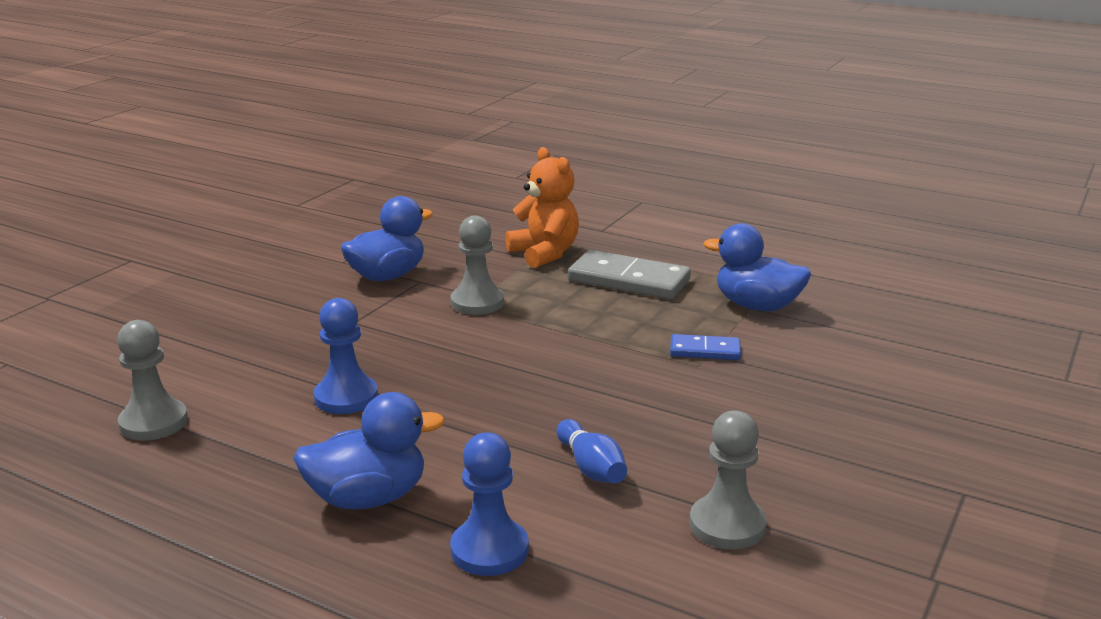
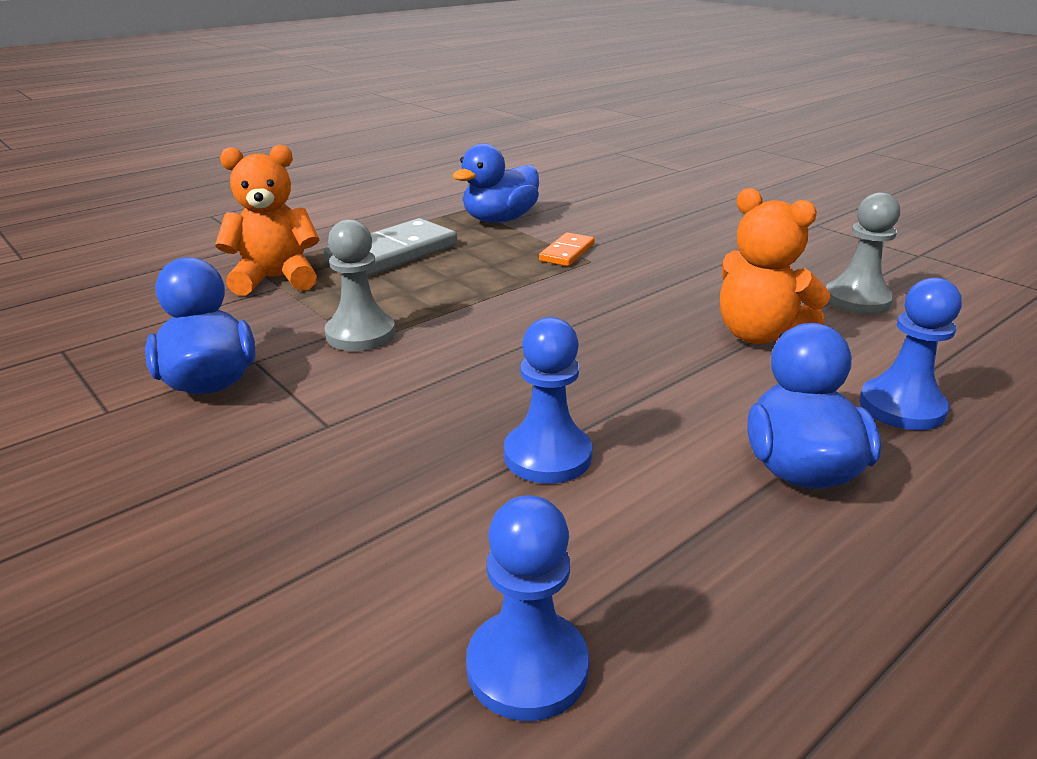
camera: 70 degrees left, 5 degrees up
(153, 422) = (527, 667): grey pawn -> blue pawn
(591, 468) = (759, 335): blue bowling pin -> orange teddy bear
(705, 351) = (567, 253): blue domino -> orange domino

